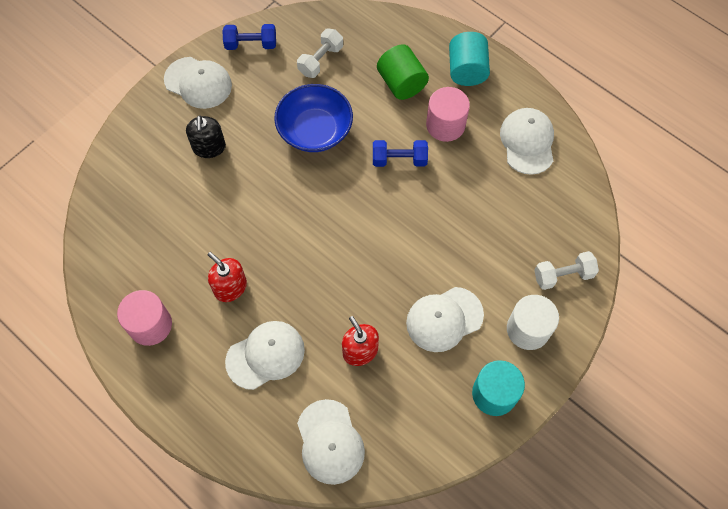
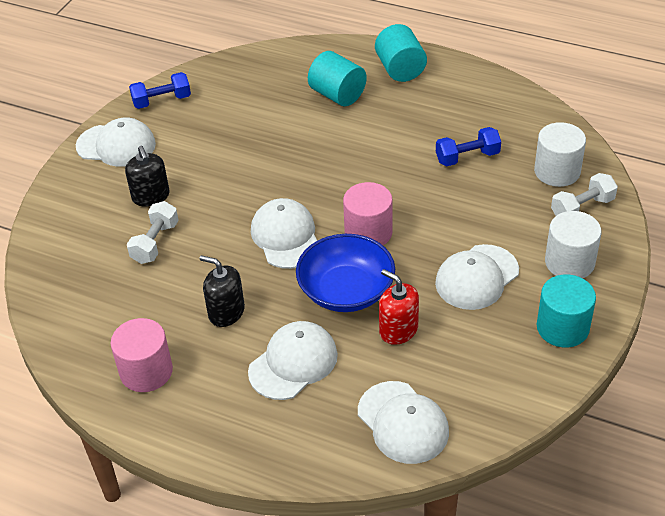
camera: 15 degrees left, 20 degrees down
(230, 287) = (226, 312): red soap dispenser -> black soap dispenser
(315, 130) = (262, 154): blue bowl -> blue bowl (346, 291)
(320, 60) = (243, 96): white dumbbell -> white dumbbell (155, 242)
(399, 160) = (364, 156): blue dumbbell -> blue dumbbell (467, 157)
(401, 83) = (337, 95): green cylinder -> turquoise cylinder
(445, 125) = (399, 117): pink cylinder -> pink cylinder (368, 232)
(527, 142) = (490, 110): white cap -> white cap (286, 237)
(558, 228) = (557, 171): none -> white cylinder

